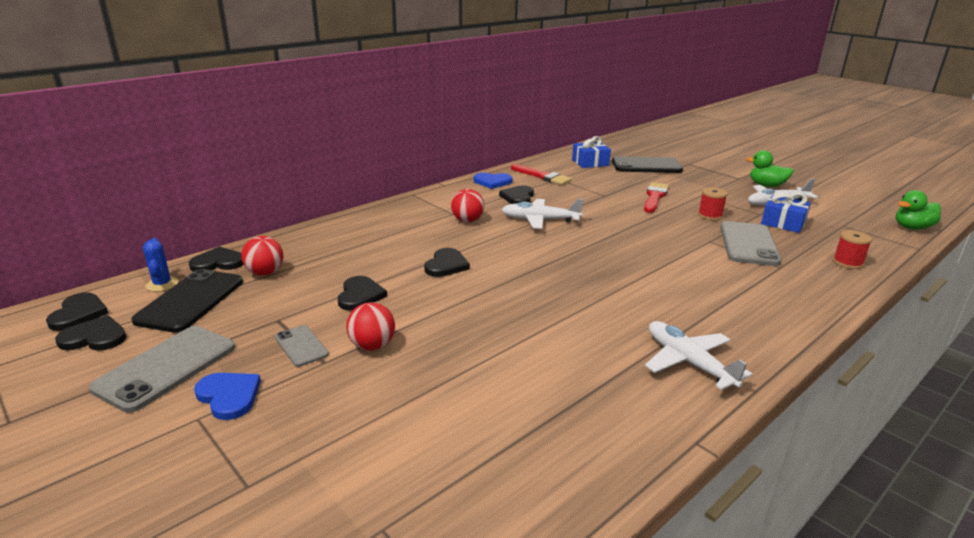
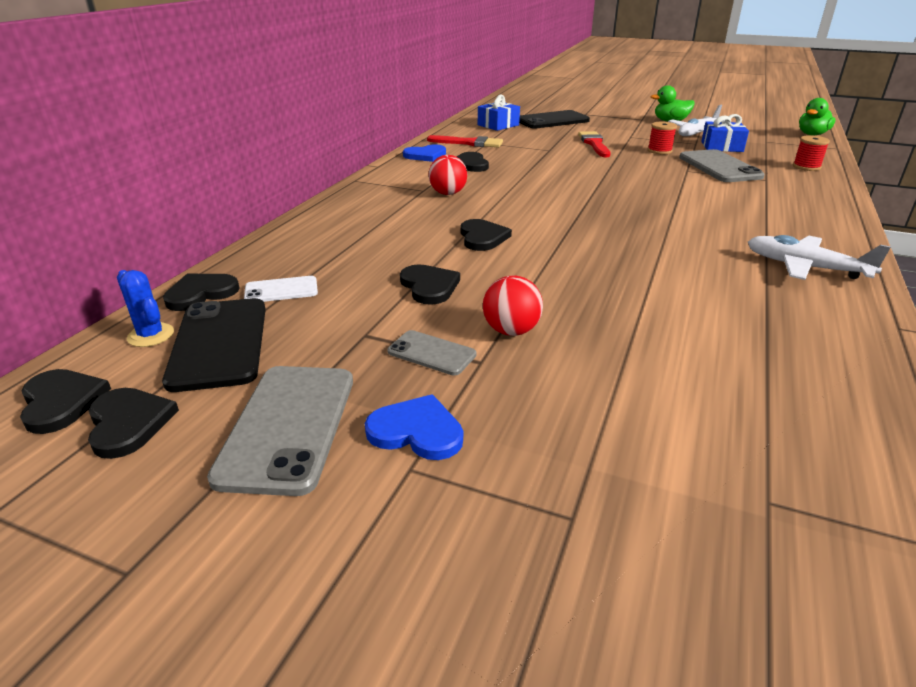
camera: 25 degrees left, 5 degrees up
(94, 337) = (128, 423): black heart -> black heart turned 90 degrees clockwise
(265, 273) = (281, 290): red ball -> white phone
(540, 220) = (519, 180): white plane -> none

